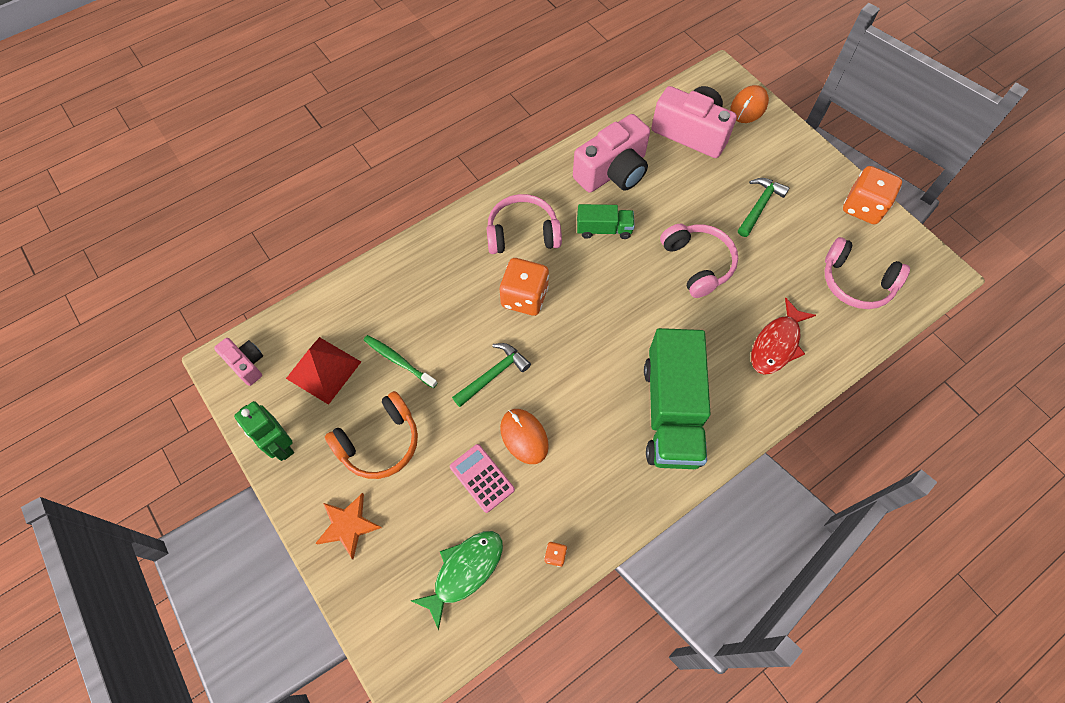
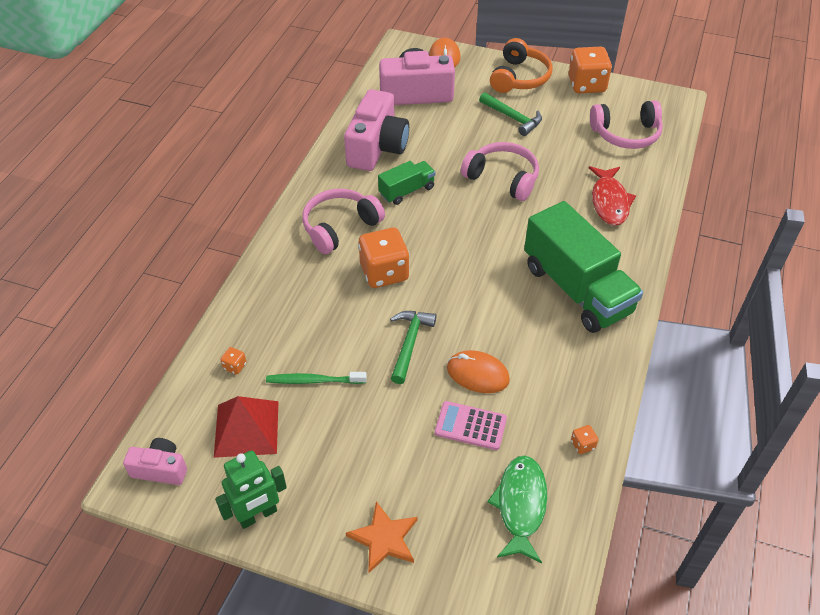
camera: 35 degrees left, 15 degrees down
(280, 445) = (258, 515): green robot -> green robot turned 45 degrees counterclockwise
(353, 312) = (235, 366): none -> orange dice
(380, 443) = (354, 454): orange headphones -> orange headphones (519, 78)
(759, 206) = (513, 118): green hammer -> green hammer turned 135 degrees clockwise

